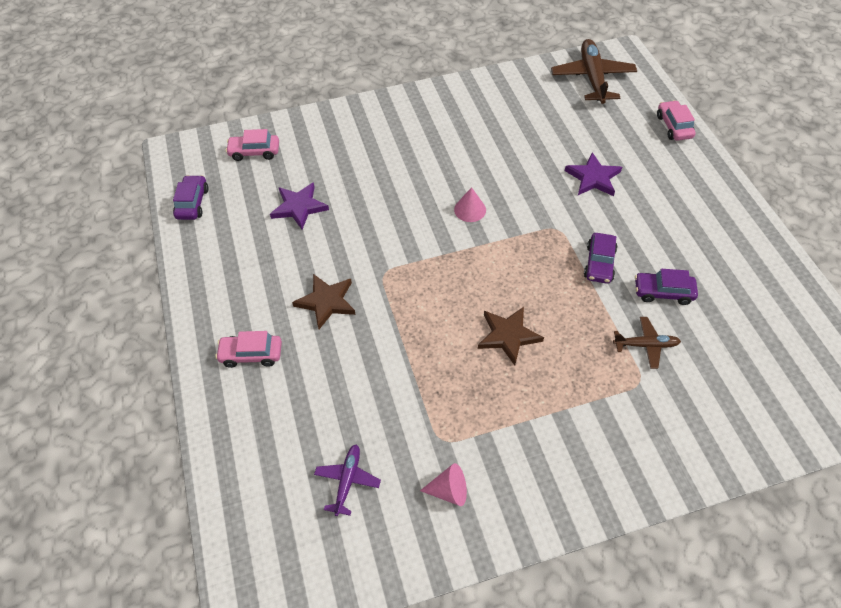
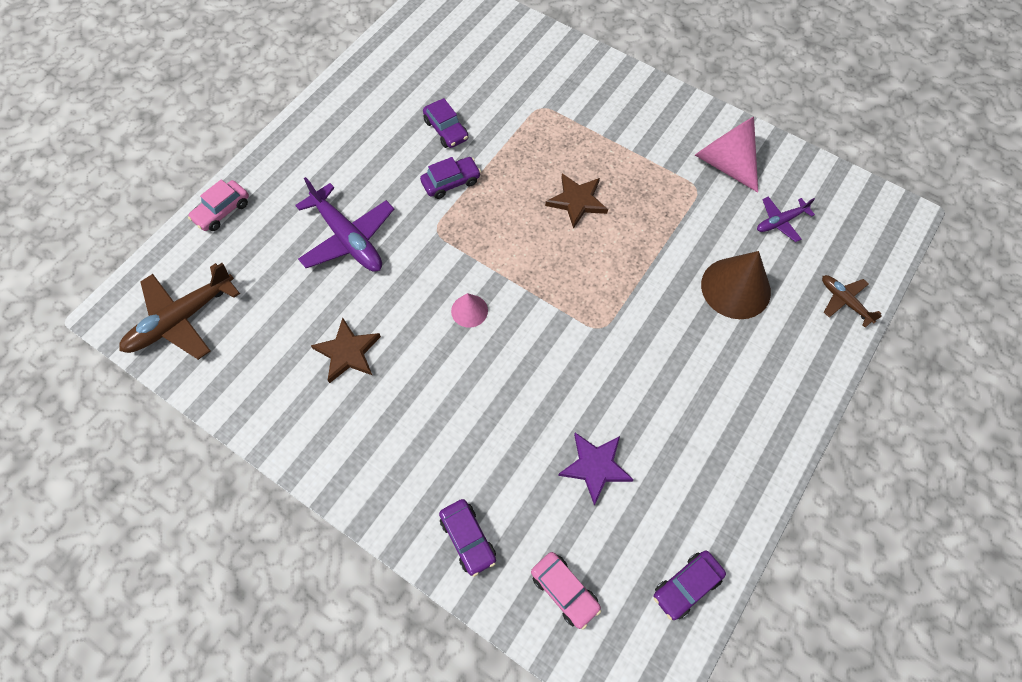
camera: 130 degrees left, 10 degrees up
(251, 354) = (768, 364): pink car -> none
(326, 130) = (468, 538): none -> purple car
(326, 302) = (669, 349): brown star -> brown star (348, 352)
(326, 387) = (735, 288): none -> brown cone
(449, 490) = (724, 163): pink cone -> pink cone, size x1.91
(593, 178) = (347, 238): purple star -> purple plane
(645, 345) = (507, 118): brown plane -> brown plane (844, 301)

